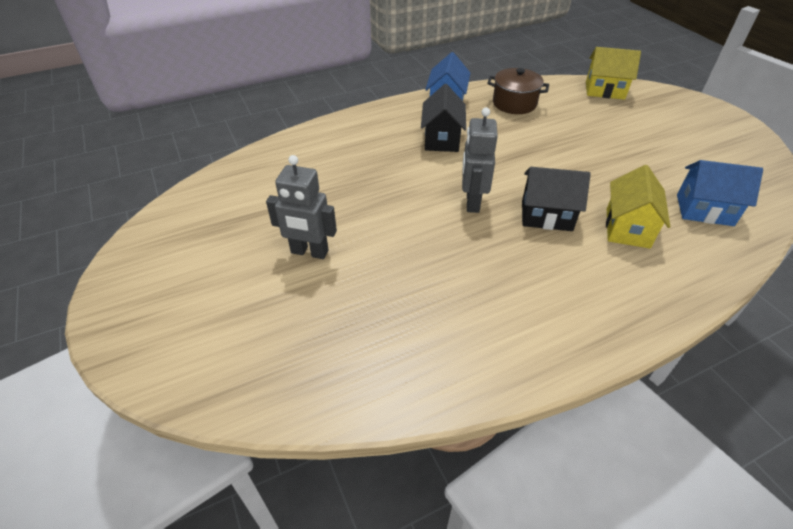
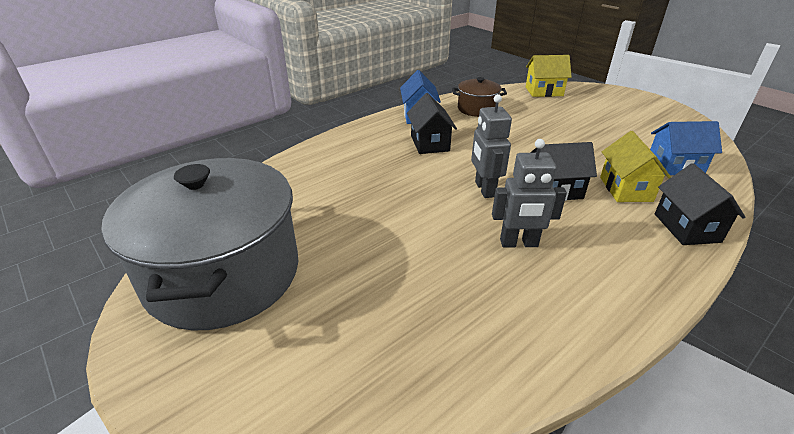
camera: 15 degrees left, 10 degrees down
(195, 245) = (223, 274): none -> grey pot
(309, 252) = (351, 258): grey robot -> grey robot (519, 243)
(669, 285) = (687, 228): none -> black house

